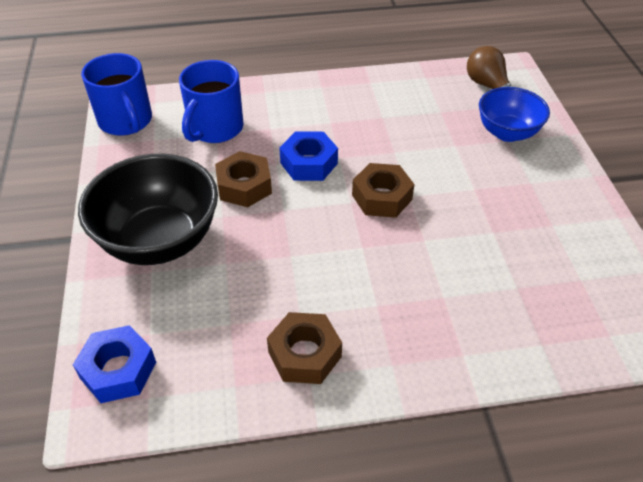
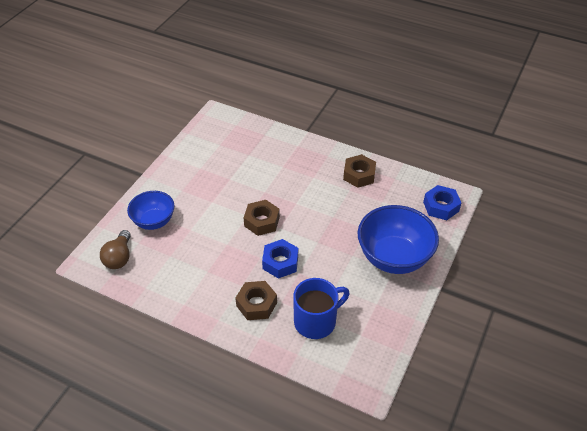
camera: 145 degrees left, 0 degrees up
(126, 121) = (372, 363): blue mug -> none
(160, 241) = (394, 257): black bowl -> blue bowl
(244, 186) = (328, 267): brown nut -> brown nut (256, 304)

